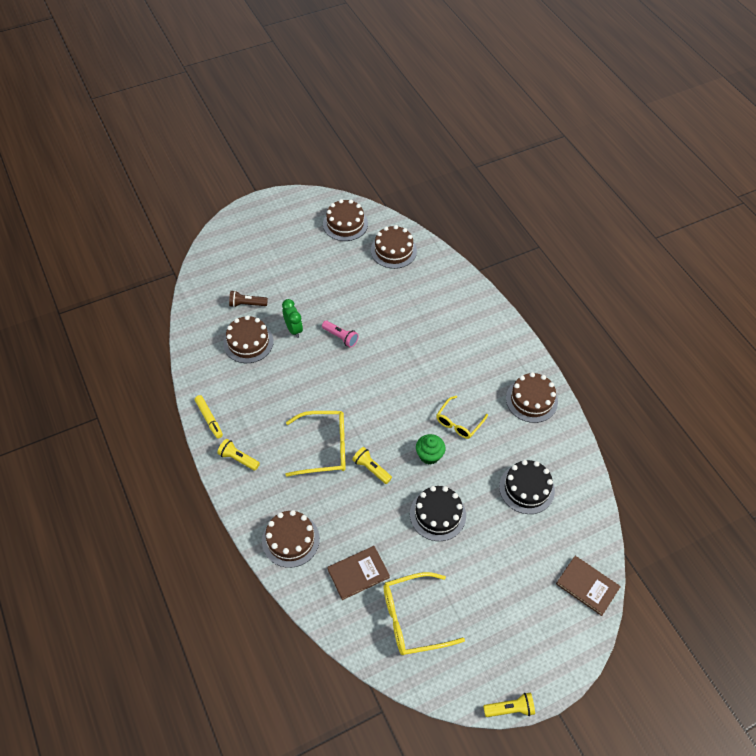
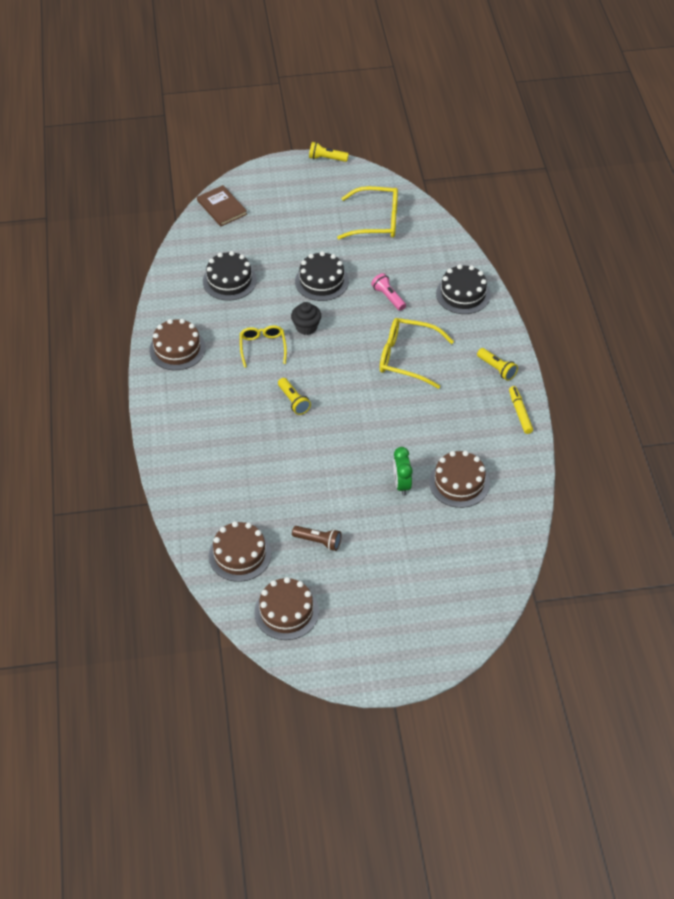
camera: 160 degrees left, 5 degrees down
(247, 304) = (449, 530): brown flashlight -> brown flashlight (318, 541)
(290, 540) = (463, 294): brown cake -> black cake
(340, 337) = (350, 462): pink flashlight -> pink flashlight (388, 297)
(358, 573) = (410, 258): brown book -> none
(371, 469) = (368, 329): yellow flashlight -> yellow flashlight (293, 401)
(429, 455) = (306, 327): green cupcake -> black cupcake
(458, 422) = (263, 347): yellow glasses -> yellow glasses turned 60 degrees counterclockwise

